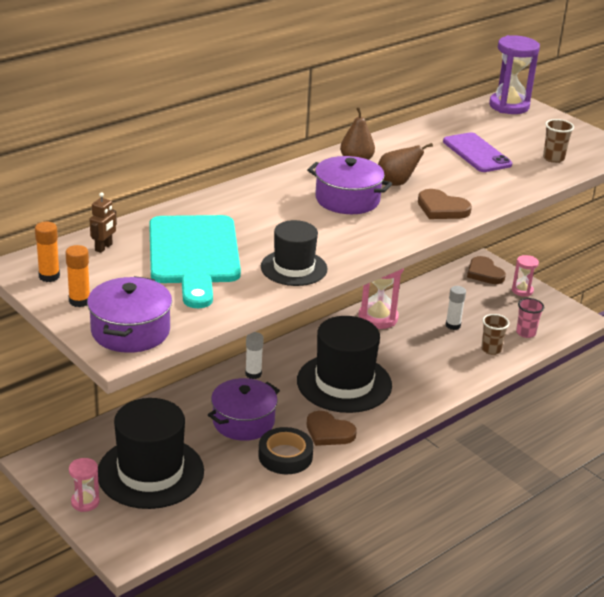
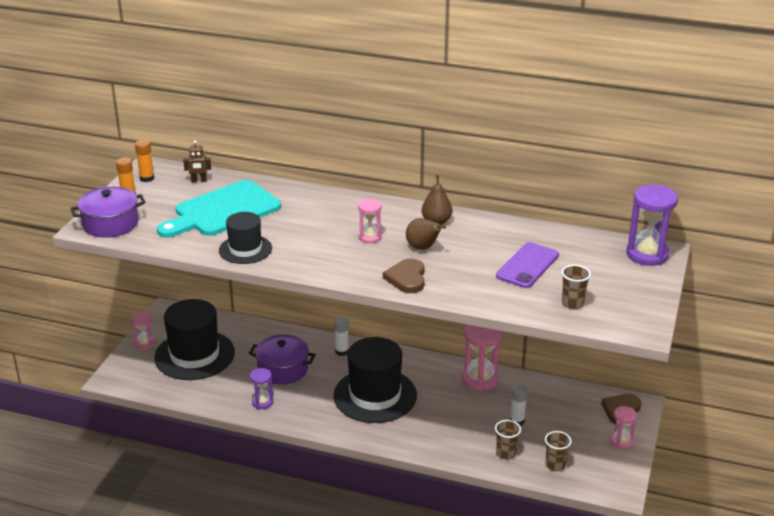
camera: 60 degrees right, 0 degrees up
(285, 456) = (262, 402): black tape -> purple hourglass
(329, 432) = (308, 411): brown heart -> none
(347, 199) = (370, 237): purple pot -> pink hourglass
(526, 333) = (555, 465): pink cup -> brown cup

